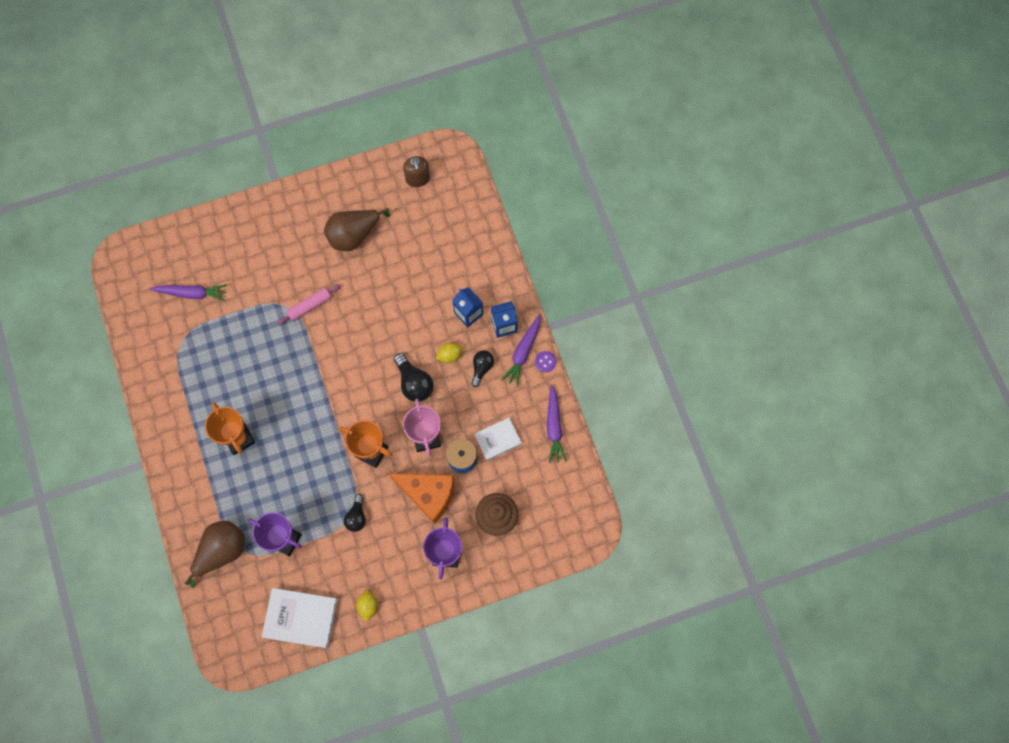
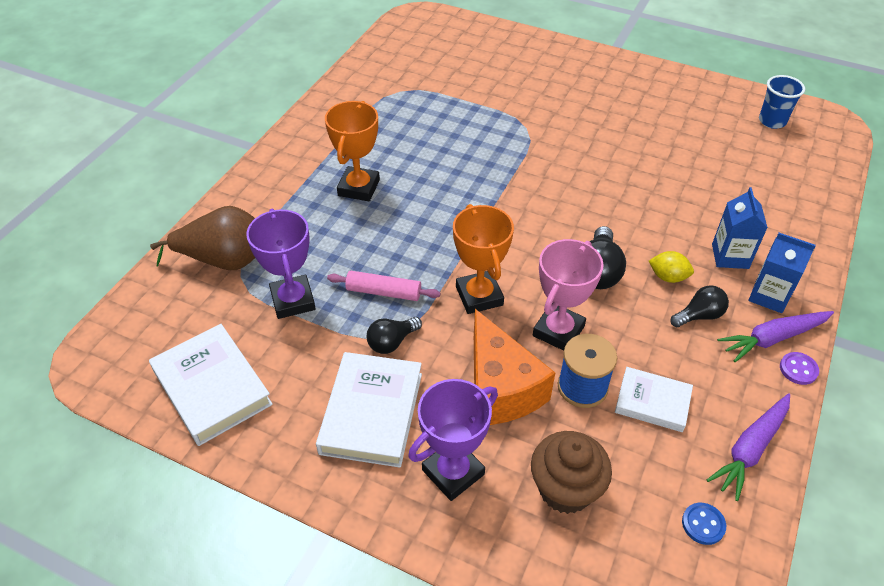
camera: 45 degrees right, 25 degrees down
(192, 293) = (449, 69): purple carrot -> none
(309, 306) = (550, 141): pink rolling pin -> pink rolling pin (384, 292)
(354, 235) = (655, 120): brown pear -> none
(368, 606) = (295, 444): yellow lemon -> none
(385, 560) = (371, 413): none -> white book
(417, 179) = (772, 121): brown soap dispenser -> blue cup
(560, 482) = (703, 524): none -> blue button

